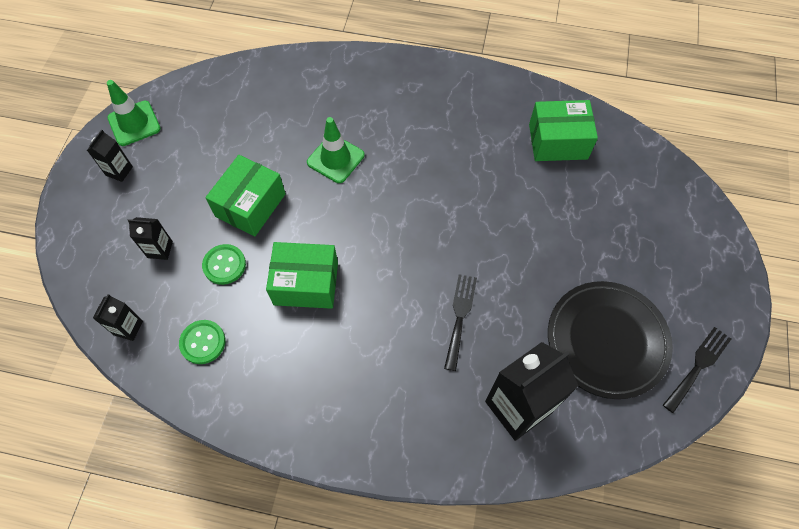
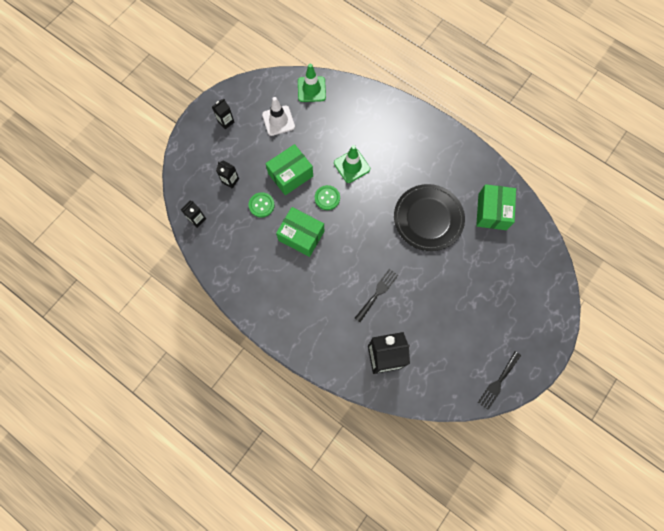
camera: 25 degrees right, 10 degrees up
(134, 123) = (245, 94): green traffic cone -> green traffic cone (311, 89)
(200, 140) = (278, 121): none -> white traffic cone
(203, 342) = (232, 245): green button -> green button (327, 198)
(558, 141) = (492, 212): green box -> green box turned 75 degrees clockwise
(606, 341) = (453, 344): black plate -> black plate (428, 219)
(698, 366) = (498, 382): black fork -> black fork turned 150 degrees clockwise

